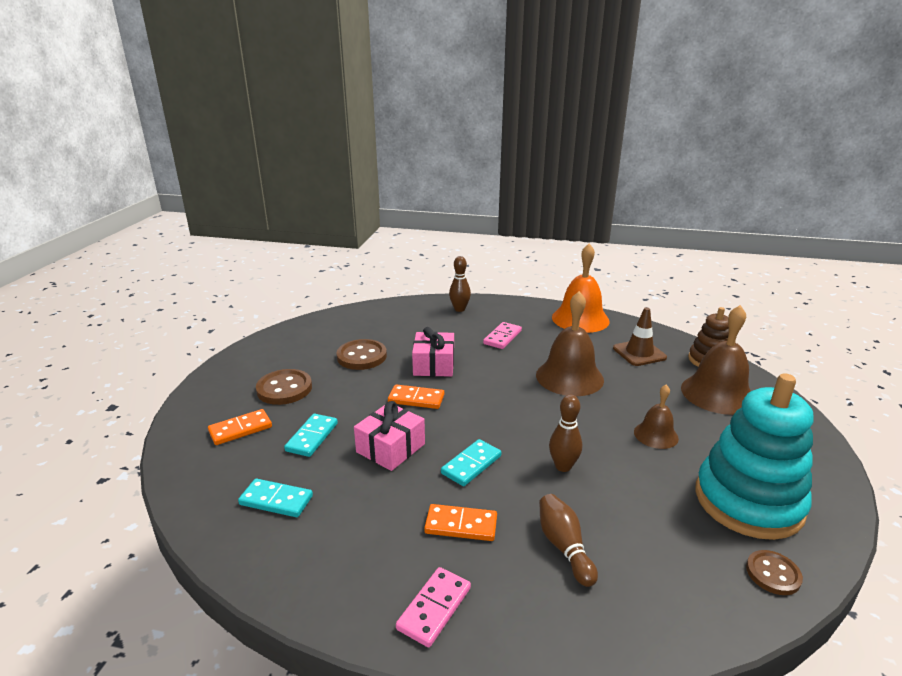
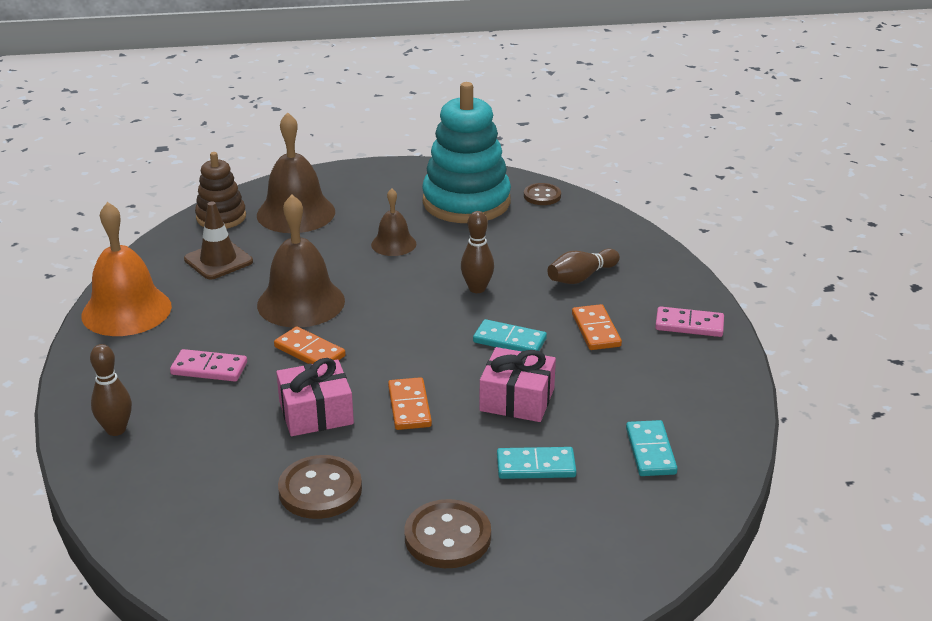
camera: 110 degrees left, 5 degrees up
(240, 429) = (560, 537): orange domino -> orange domino (309, 351)

